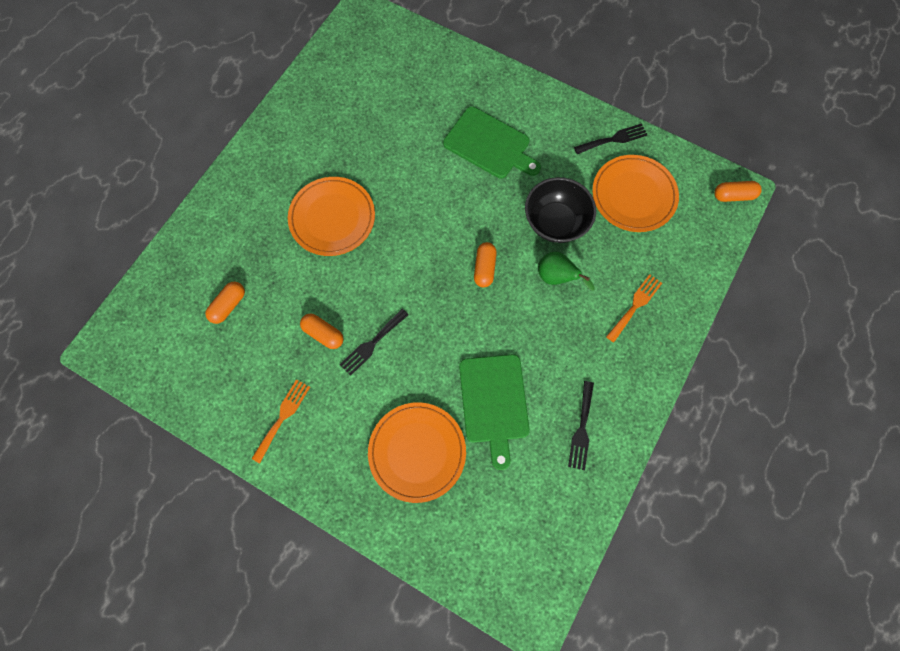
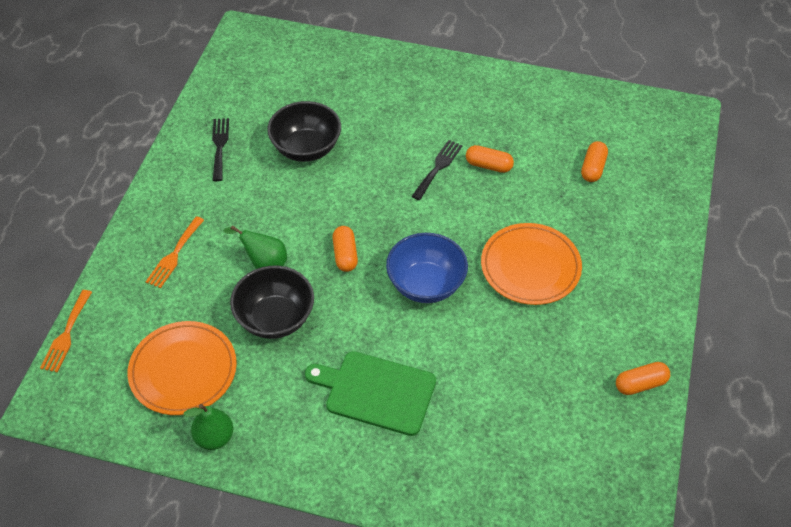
camera: 165 degrees right, 20 degrees down
(283, 417) = (495, 101): orange fork -> orange fork (66, 334)
(417, 452) = (366, 103): orange plate -> none
(424, 223) = (426, 284): none -> blue bowl
(494, 402) = (306, 148): green cutting board -> black bowl
(613, 139) = (214, 438): black fork -> green pear
(733, 196) = (55, 399): orange capsule -> orange capsule (640, 384)

